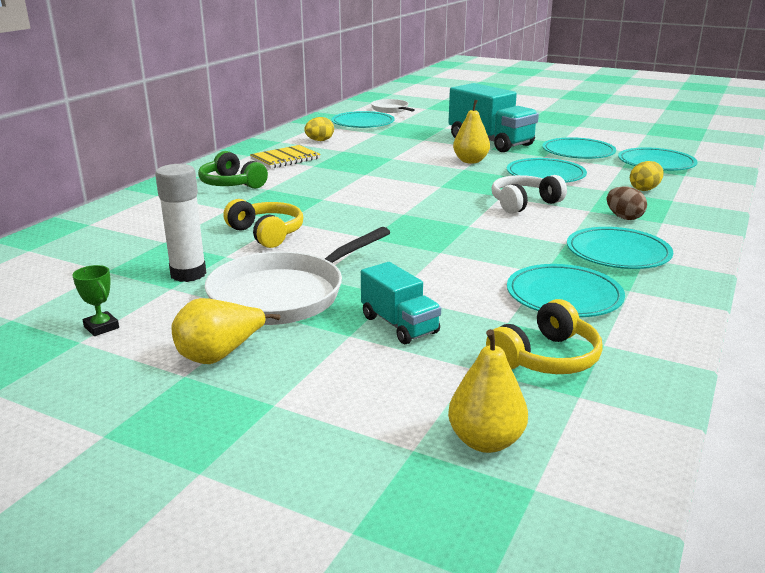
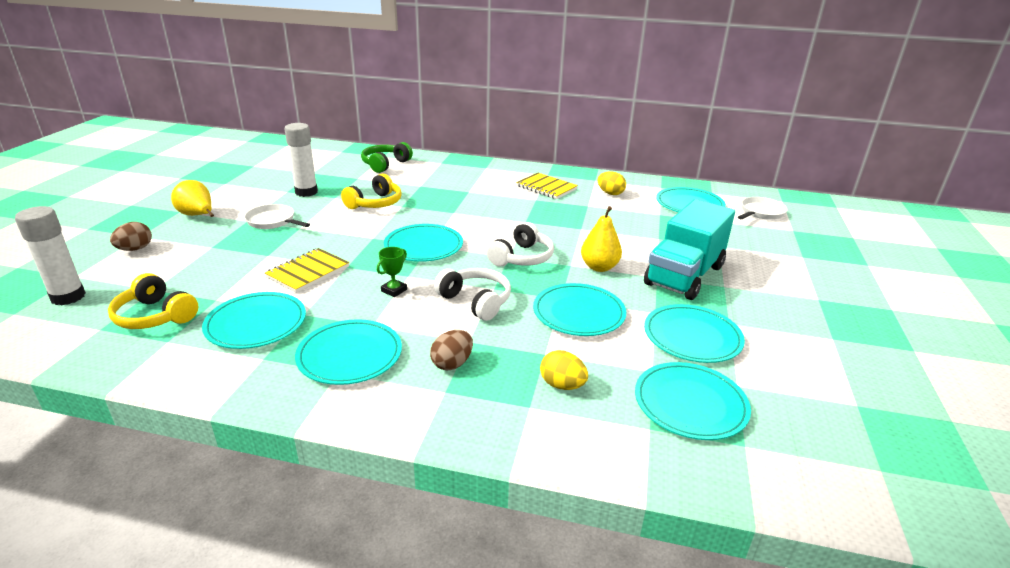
camera: 75 degrees right, 5 degrees up
(101, 327) = (239, 185): green trophy -> green trophy (394, 290)
(231, 184) = (473, 179): green headphones -> green headphones (385, 164)
(283, 295) = (273, 221): white pan -> white pan, size x0.55
(328, 401) = (135, 249): none -> brown egg
(399, 325) = (221, 261): turquoise truck -> none
(403, 216) = (423, 246): none -> turquoise plate
(444, 182) = (522, 258): none -> white headphones
(448, 271) = (308, 272): none -> yellow notebook
(485, 441) = (68, 297): yellow pear -> white glue stick

